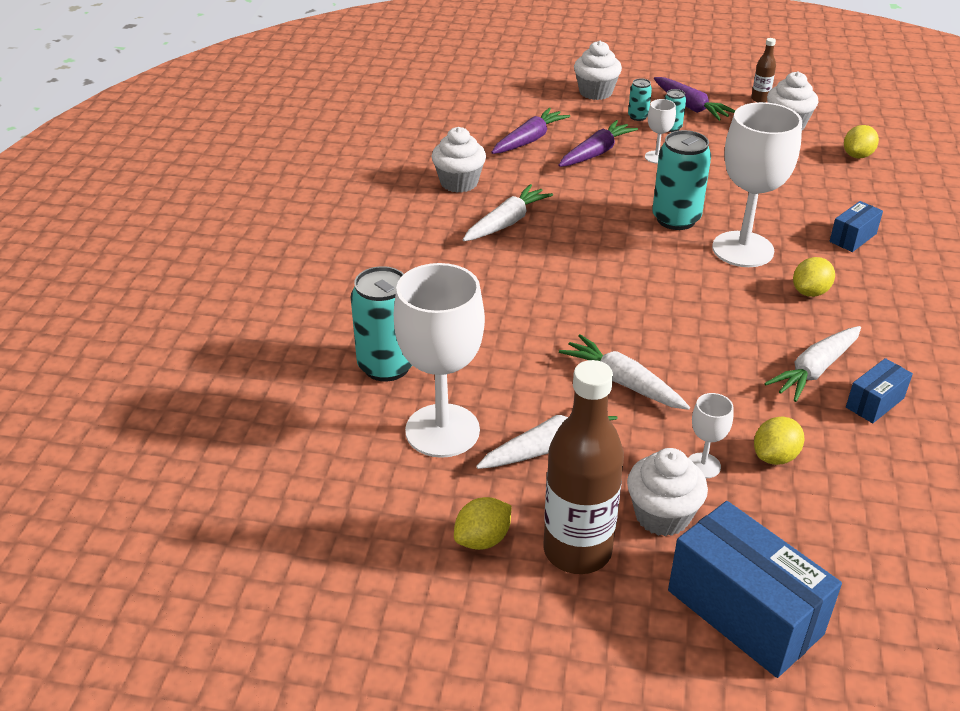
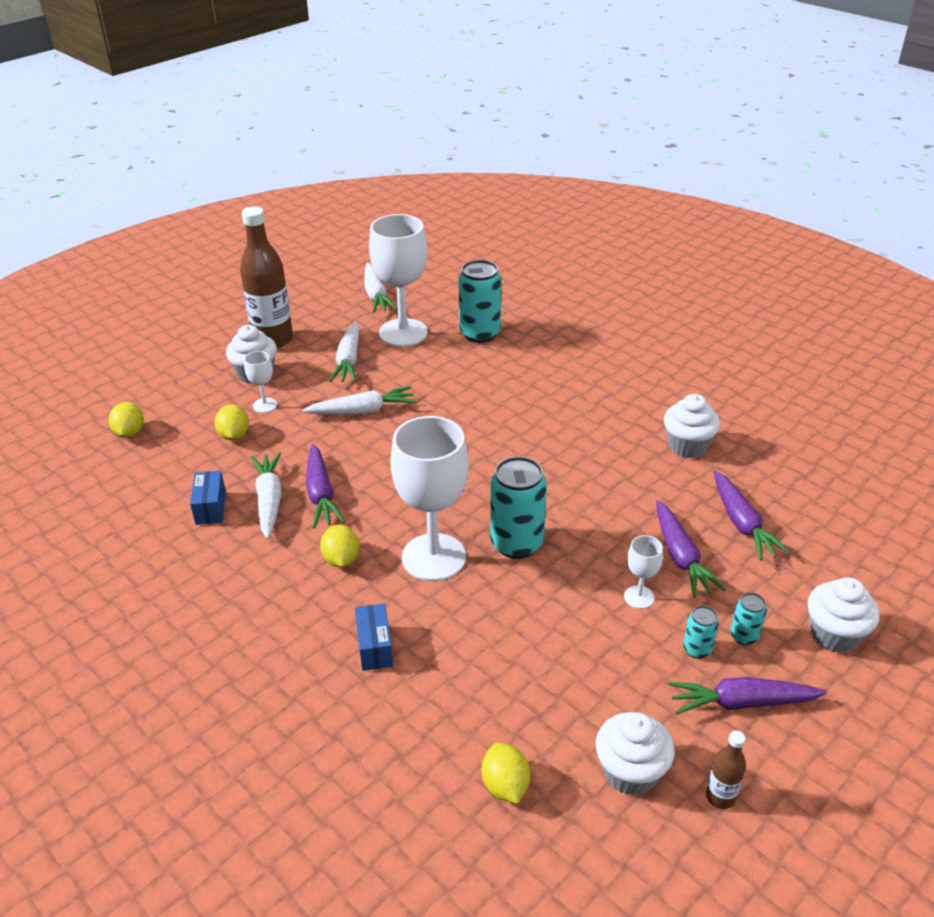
camera: 125 degrees right, 0 degrees up
(482, 539) = (316, 317): yellow lemon -> yellow lemon (130, 432)
(506, 222) = (599, 444): white carrot -> white carrot (376, 295)
(744, 612) = (175, 368): blue box -> none
(764, 343) = (321, 494): none -> purple carrot

